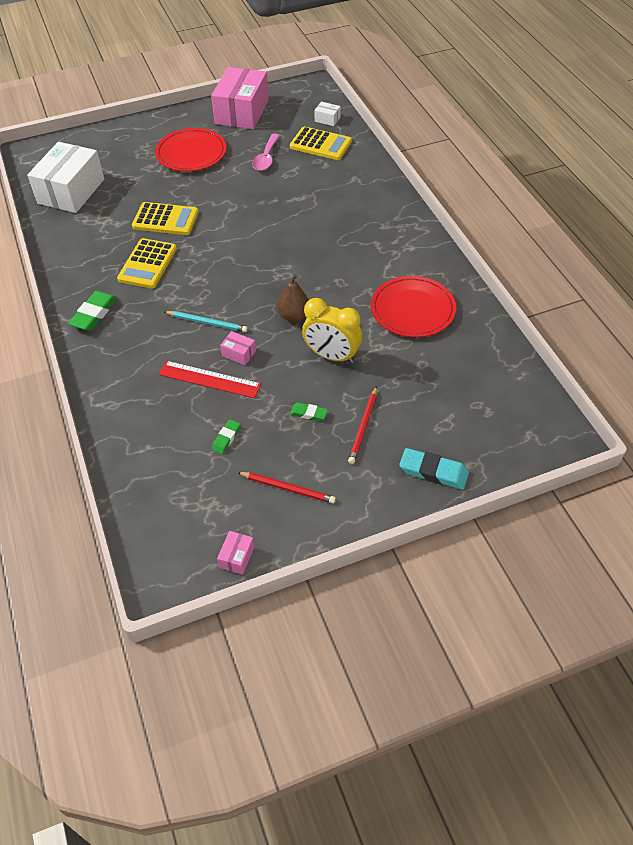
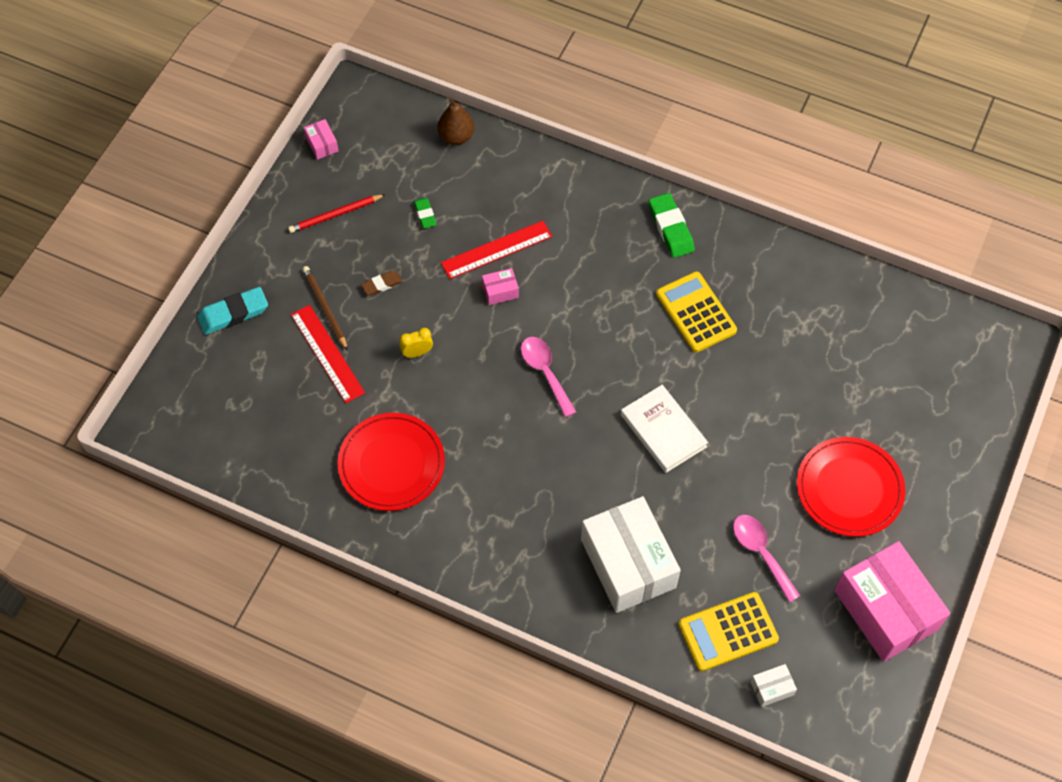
camera: 135 degrees right, 10 degrees up
(71, 191) = (891, 331): white box -> white box (628, 563)
(165, 219) = (750, 376): yellow calculator -> none
(207, 322) = (563, 298): turquoise pencil -> none
(243, 227) = (663, 430): none -> white book
(269, 293) = (545, 372): none -> pink spoon
(294, 316) = (494, 367): brown pear -> brown pear (456, 136)
(308, 413) = (381, 284): green eraser -> brown eraser
(332, 356) = (417, 353): yellow clock -> yellow clock, size x0.49
(363, 427) = (325, 308): red pencil -> brown pencil
(391, 397) = (327, 353): none -> red ruler

